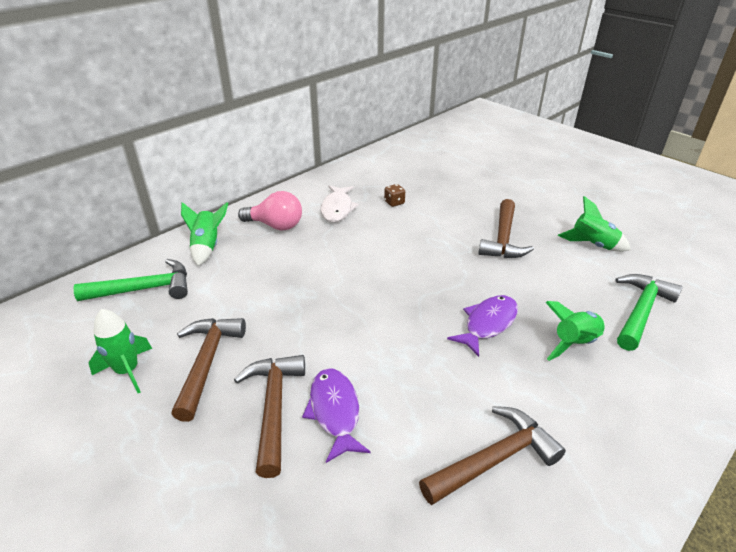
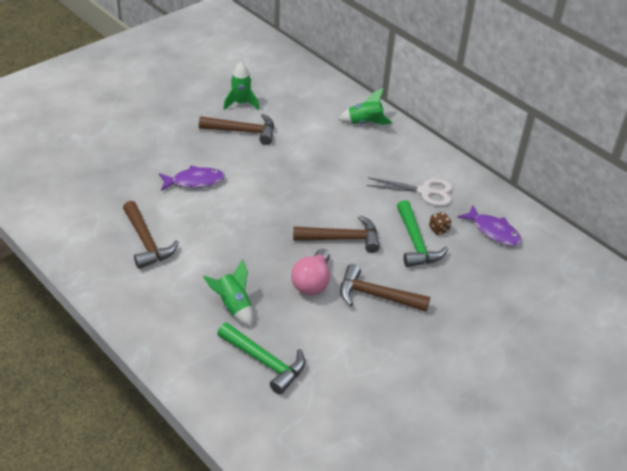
camera: 90 degrees right, 5 degrees up
(144, 289) = (315, 100): green hammer -> green hammer (415, 243)
(274, 407) = (203, 158): brown hammer -> brown hammer (342, 239)
(276, 225) = (395, 156): pink light bulb -> pink light bulb (312, 282)
(337, 209) = (425, 192): white fish -> white scissors
(488, 324) = (261, 262): purple fish -> purple fish (493, 231)
(592, 245) = (365, 361): green rocket -> none

